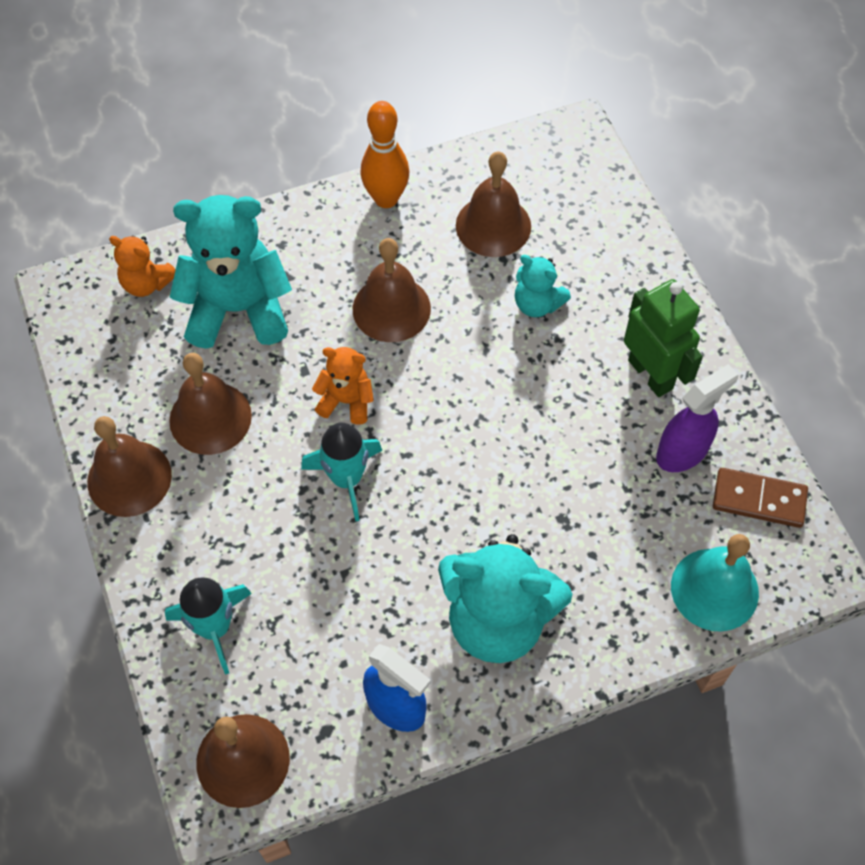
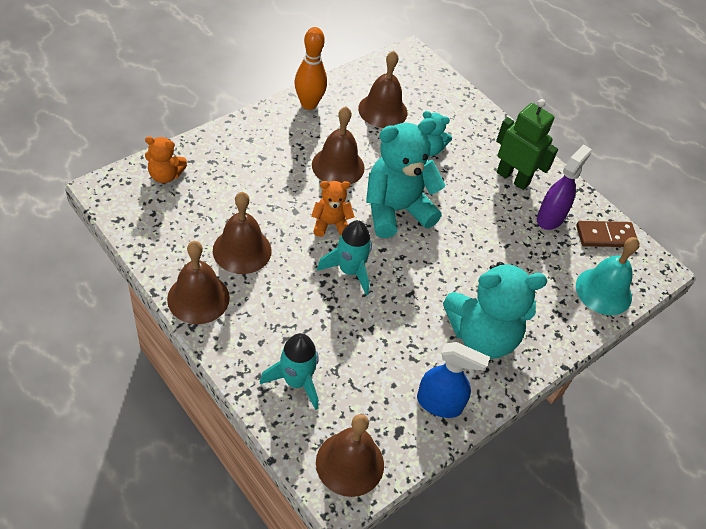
camera: 25 degrees left, 10 degrees down
(238, 309) = (235, 181): turquoise teddy bear -> turquoise teddy bear (396, 210)

